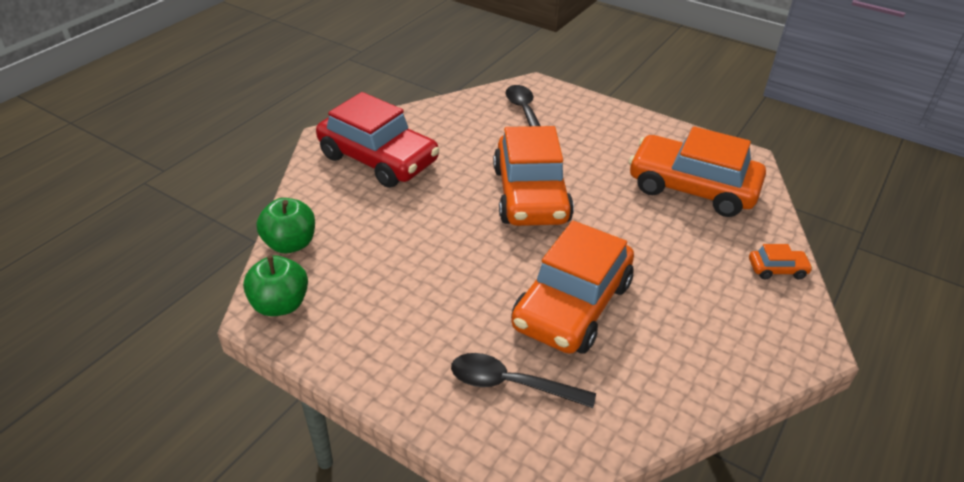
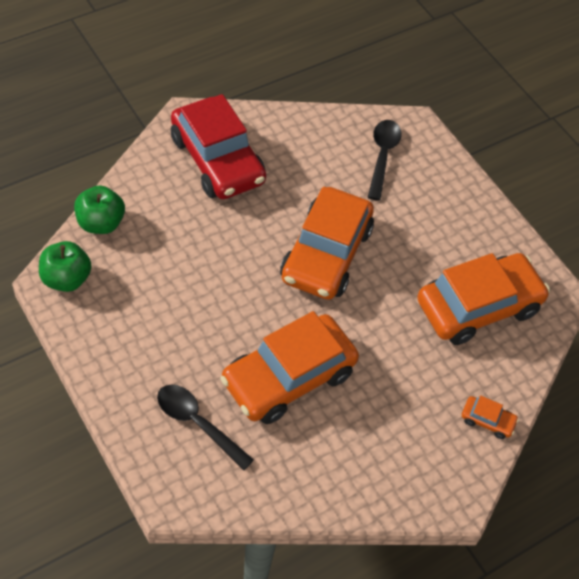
camera: 20 degrees right, 15 degrees up
(692, 188) = (478, 306): orange car -> orange car turned 105 degrees clockwise

